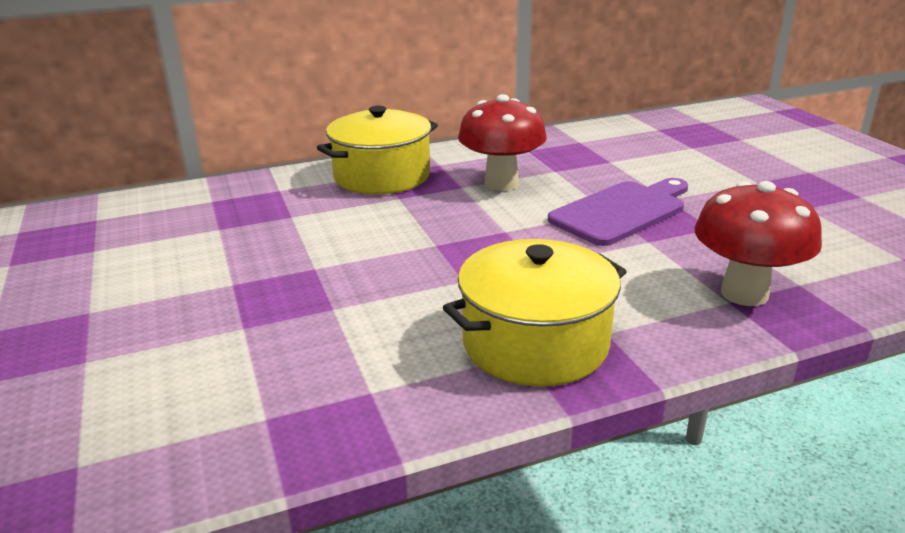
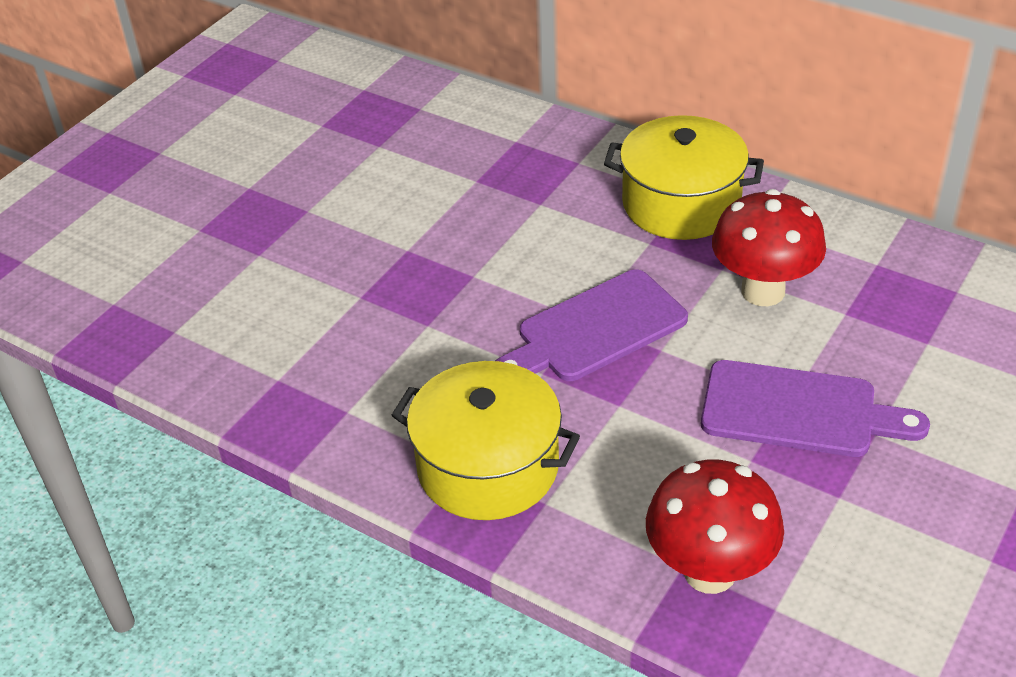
camera: 55 degrees right, 15 degrees up
(451, 245) = (595, 330): none -> purple cutting board

